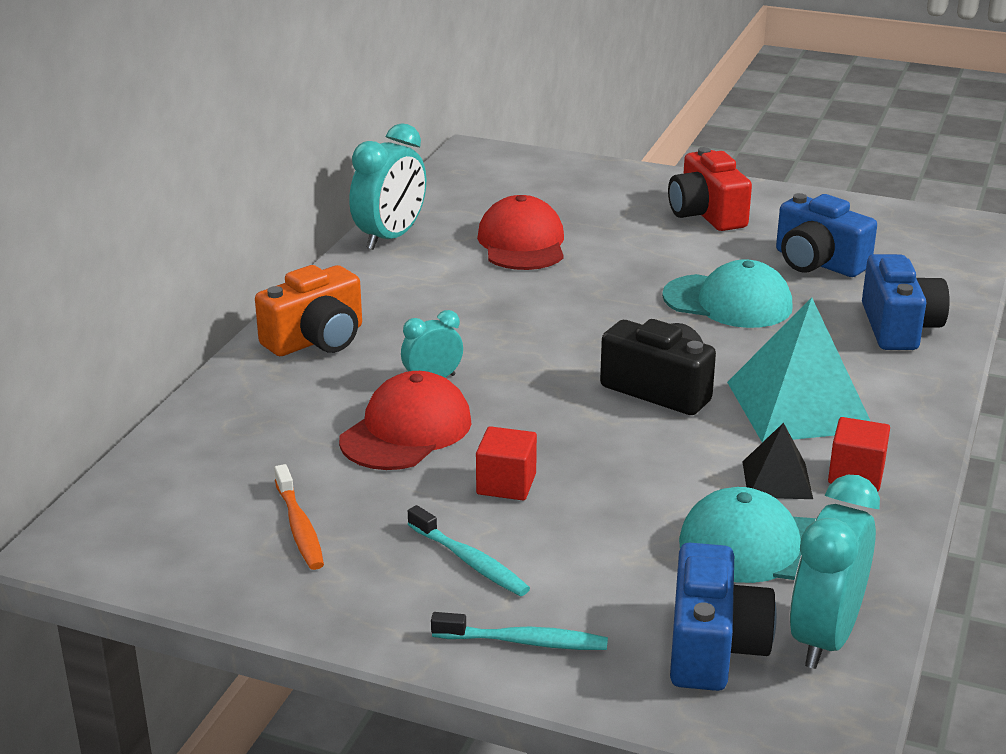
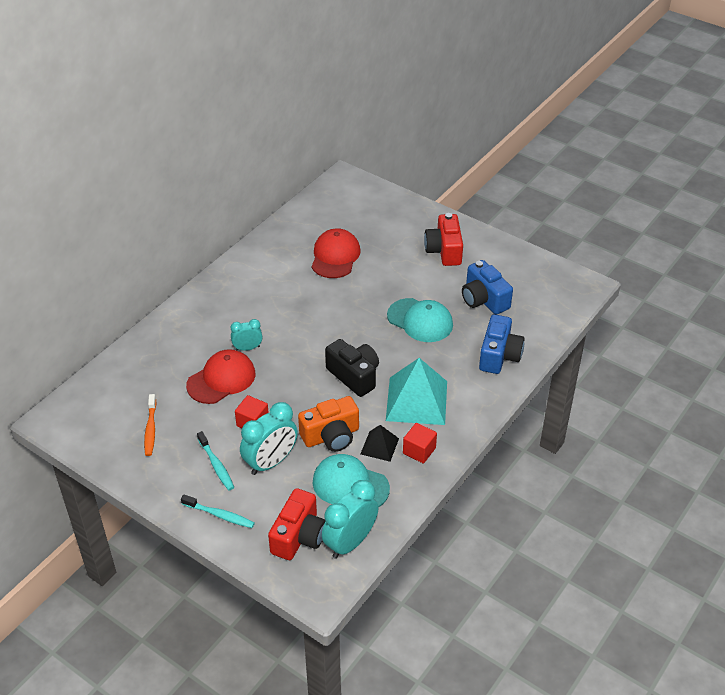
camera: 15 degrees right, 15 degrees up
(316, 340) = (204, 309): orange camera -> orange camera (331, 436)
(390, 238) = (269, 240): turquoise clock -> turquoise clock (271, 462)
(713, 647) = (299, 536): blue camera -> red camera

